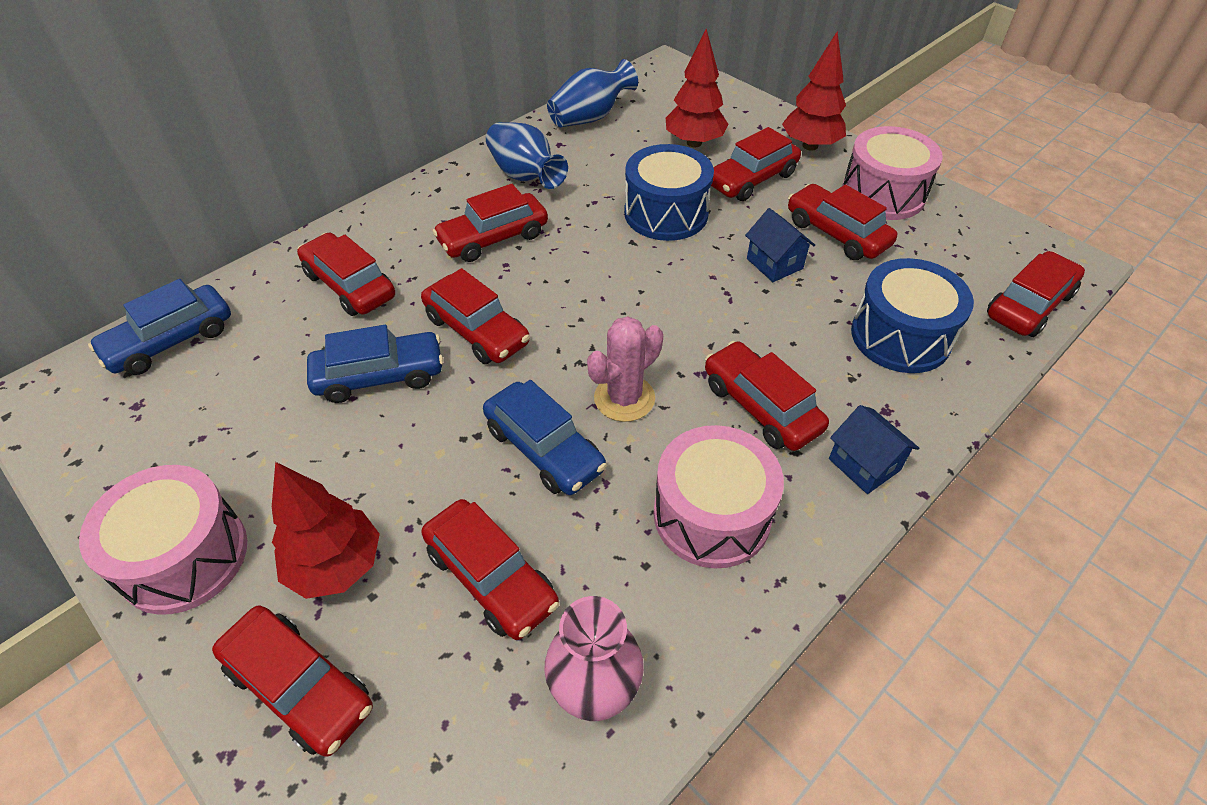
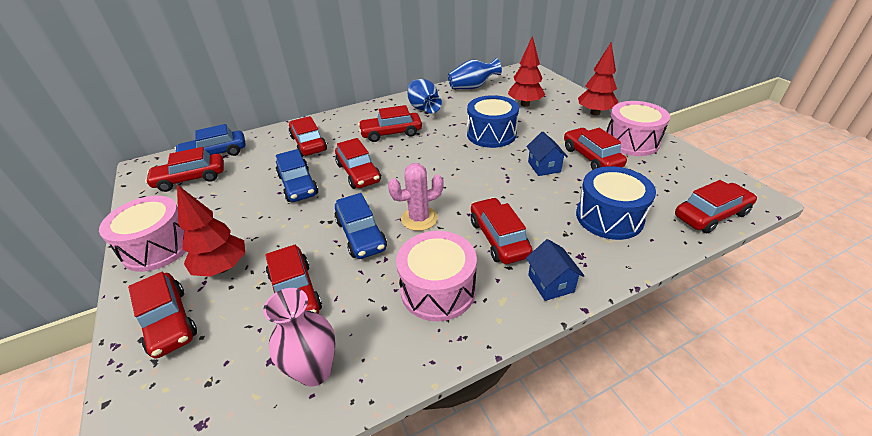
camera: 20 degrees right, 10 degrees down
(379, 376) = (298, 185): blue car -> blue car turned 60 degrees clockwise
(751, 179) = (550, 125): red car -> red car (191, 179)

